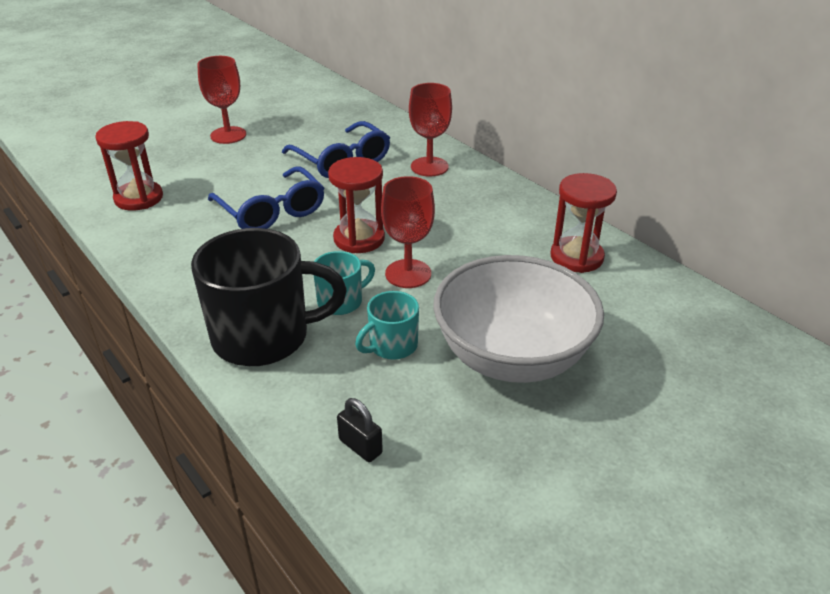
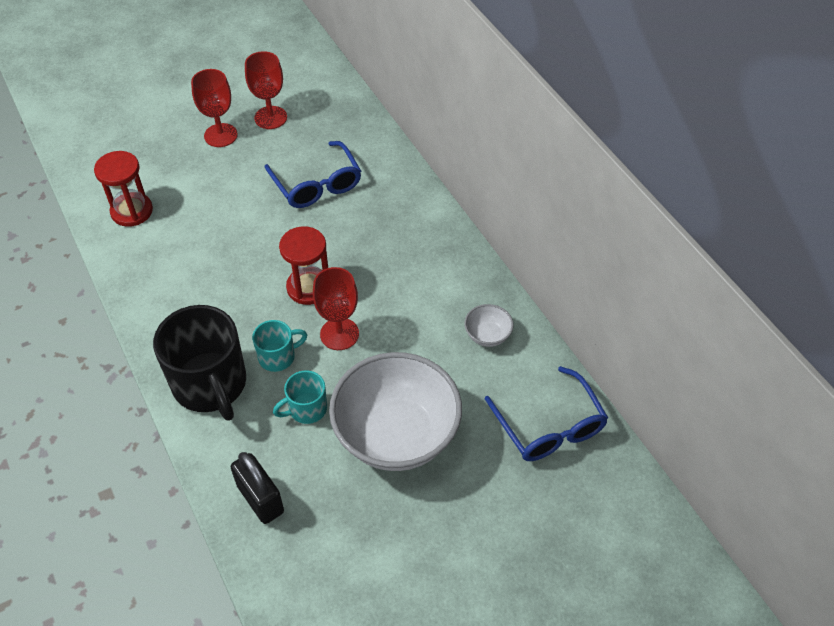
camera: 10 degrees right, 15 degrees up
(264, 337) = (210, 385): black mug -> black mug turned 60 degrees clockwise
(272, 211) = (242, 243): blue glasses -> blue glasses (549, 426)
(360, 446) = (260, 499): black padlock -> black padlock, size x1.68
(429, 167) = (394, 203): red goblet -> red goblet (270, 117)
(576, 257) = (487, 335): red hourglass -> white bowl

